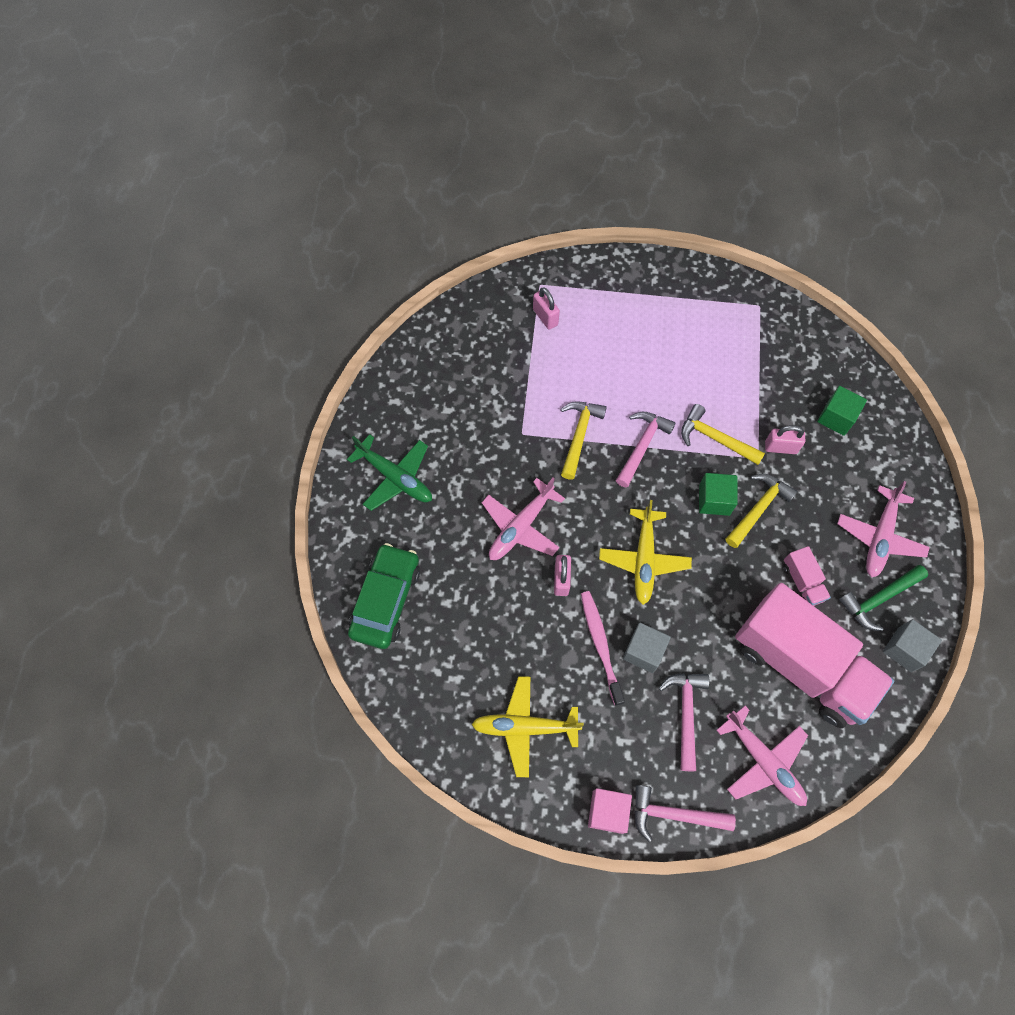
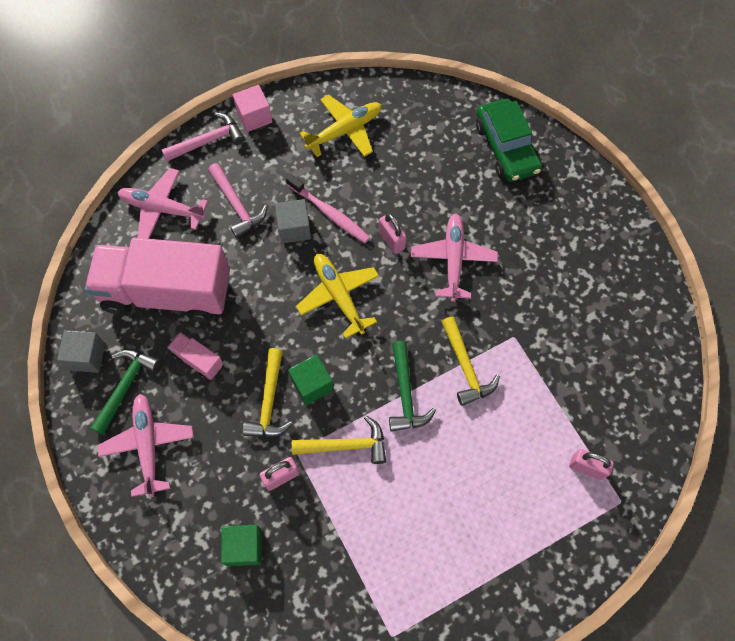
camera: 145 degrees right, 0 degrees up
(395, 477) = (581, 234): green plane -> none
(642, 446) = (405, 394): pink hammer -> green hammer

